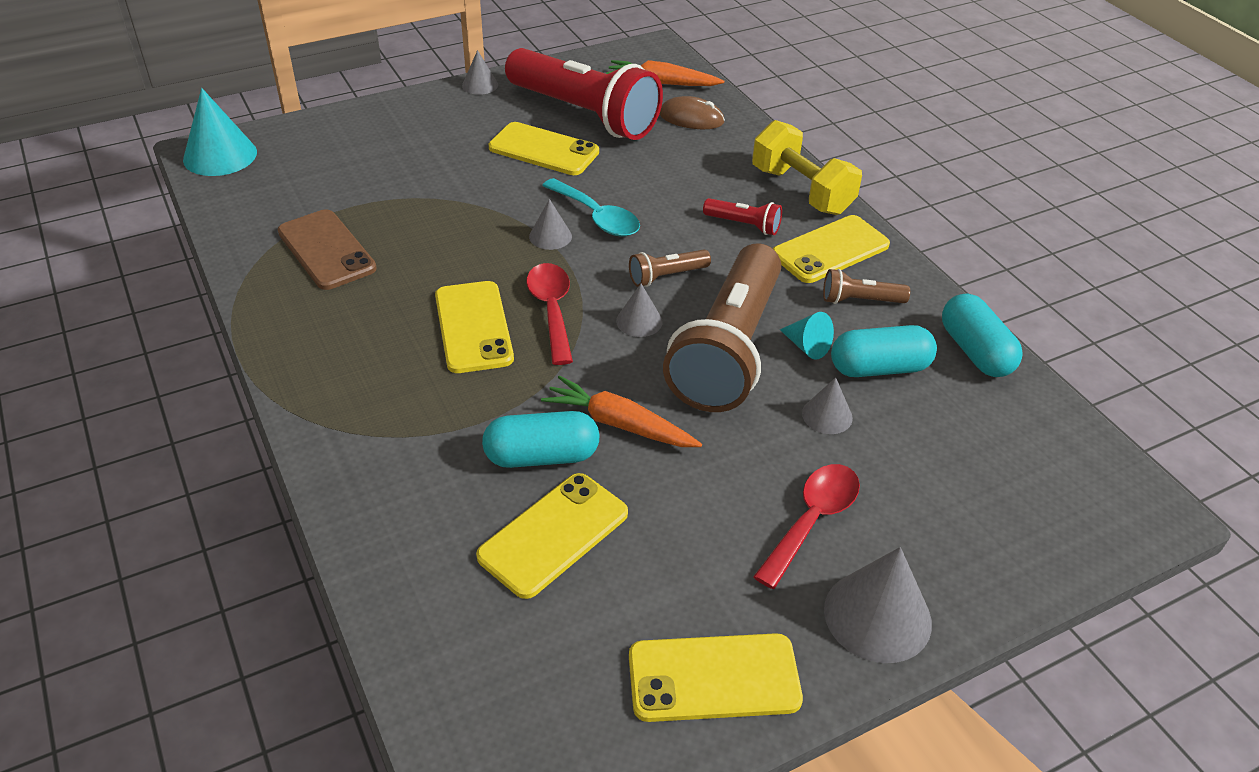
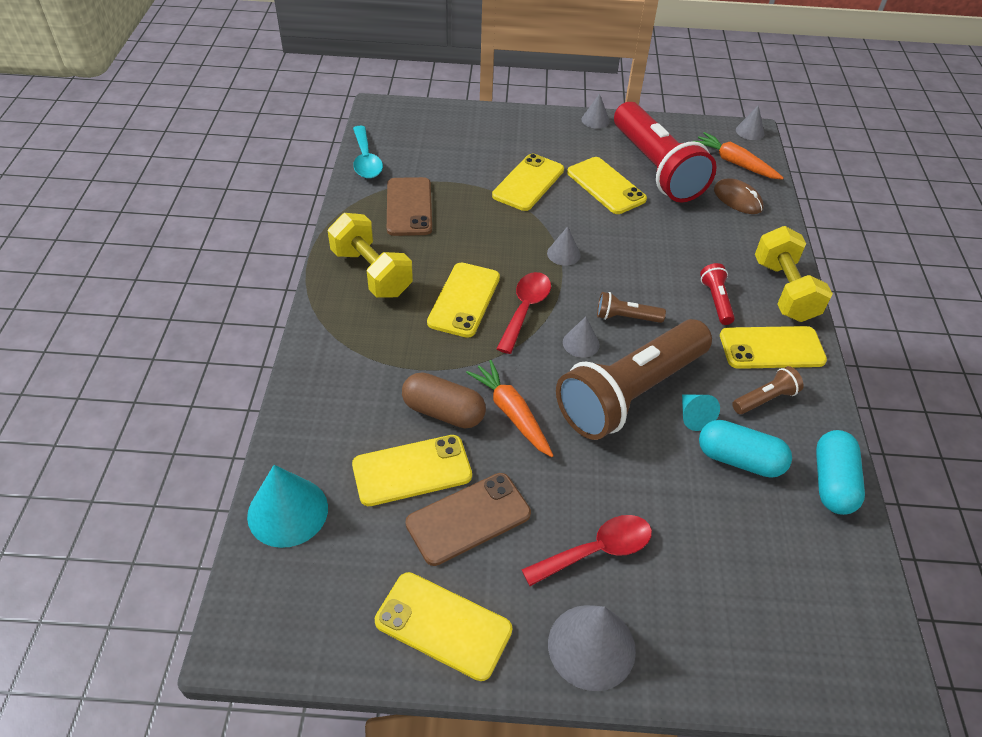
camera: 30 degrees right, 5 degrees up
(220, 155) = (389, 116): turquoise cone -> turquoise cone (287, 511)
(335, 340) = (371, 273): none -> yellow dumbbell
(453, 175) = (528, 183): none -> yellow phone
(542, 456) = (443, 412): turquoise capsule -> brown capsule
(596, 217) = (607, 252): turquoise spoon -> turquoise spoon (366, 160)
(656, 554) = (468, 518): none -> brown phone
(744, 225) = (716, 301): red flashlight -> red flashlight turned 150 degrees counterclockwise
(827, 415) = (668, 477): grey cone -> grey cone (750, 131)
(860, 301) = (765, 399): brown flashlight -> brown flashlight turned 120 degrees clockwise

